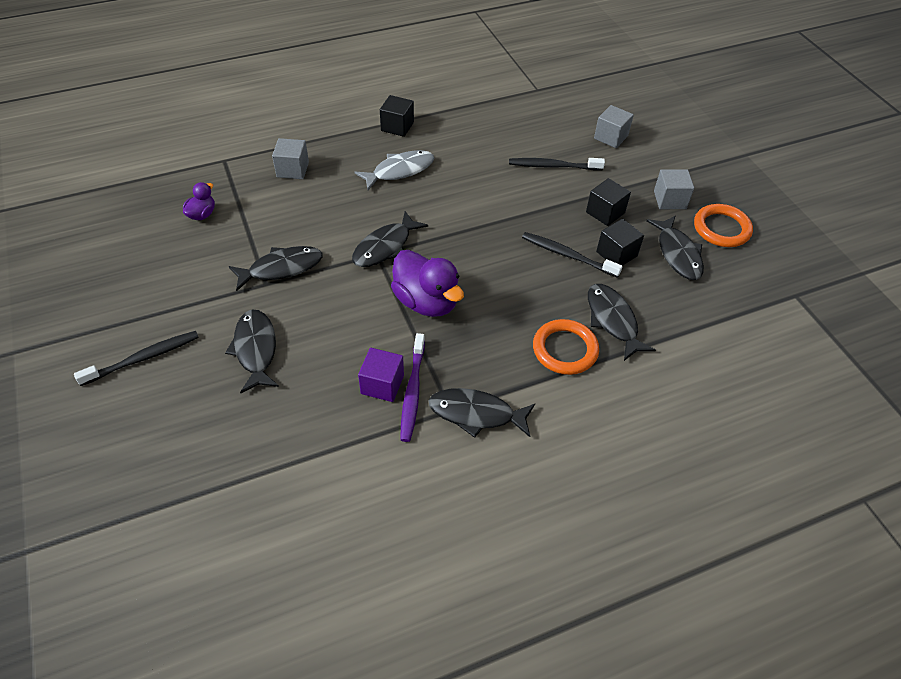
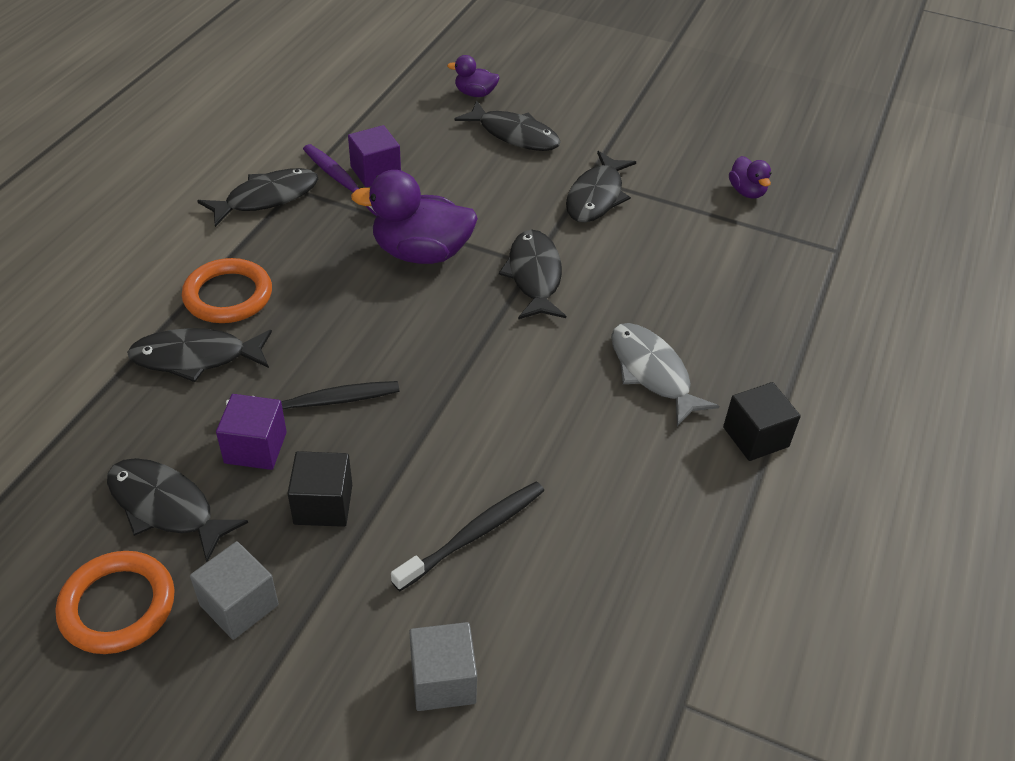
camera: 135 degrees right, 5 degrees down
(143, 358) = (585, 86): black toothbrush -> none
(223, 411) = (475, 93): none -> purple duck
(292, 169) = (759, 289): grey cube -> none
(399, 171) = (652, 372): grey fish -> grey fish turned 135 degrees clockwise
(612, 320) = (196, 357): black fish -> black fish turned 150 degrees clockwise
(616, 254) = (255, 447): black cube -> purple cube

